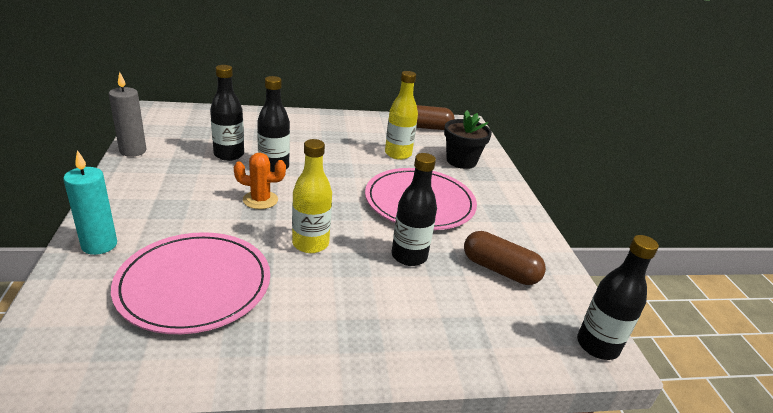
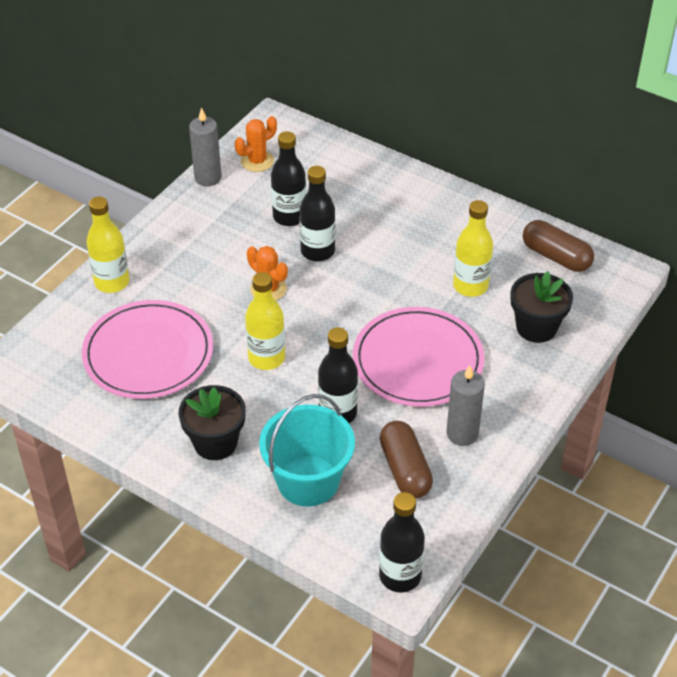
camera: 45 degrees right, 15 degrees up
(99, 245) = (112, 282): turquoise candle -> yellow bottle
(167, 132) = (257, 161): none -> orange cactus
(338, 326) = (215, 443): none -> black flower pot
(448, 314) = (308, 481): none -> turquoise bucket
(501, 231) = (462, 434): none -> grey candle

